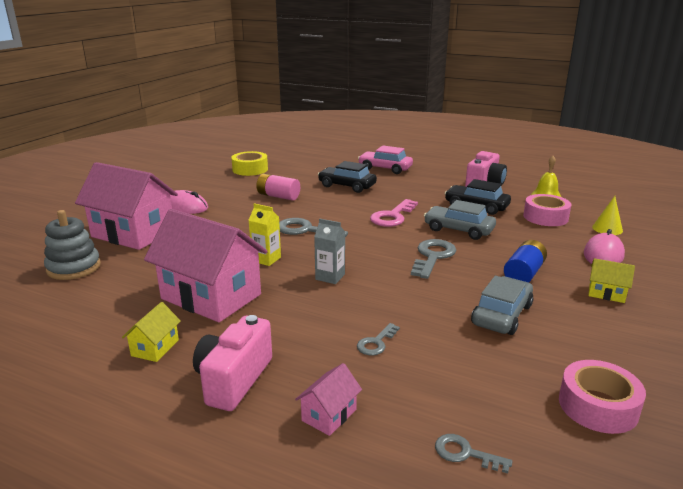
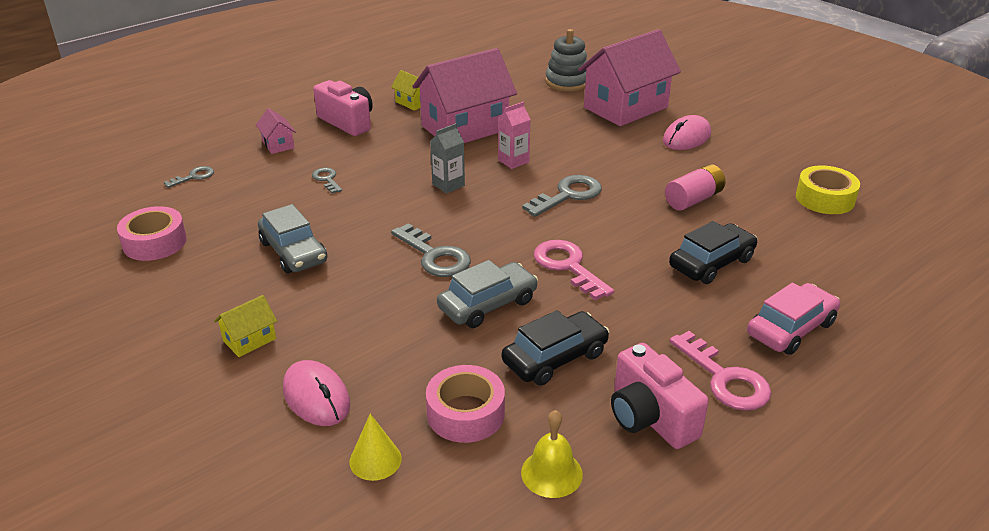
camera: 115 degrees right, 10 degrees up
(266, 259) = (513, 161): yellow carton -> pink carton
(438, 175) = (725, 379): none -> pink key
(523, 274) = (342, 302): blue battery -> none

